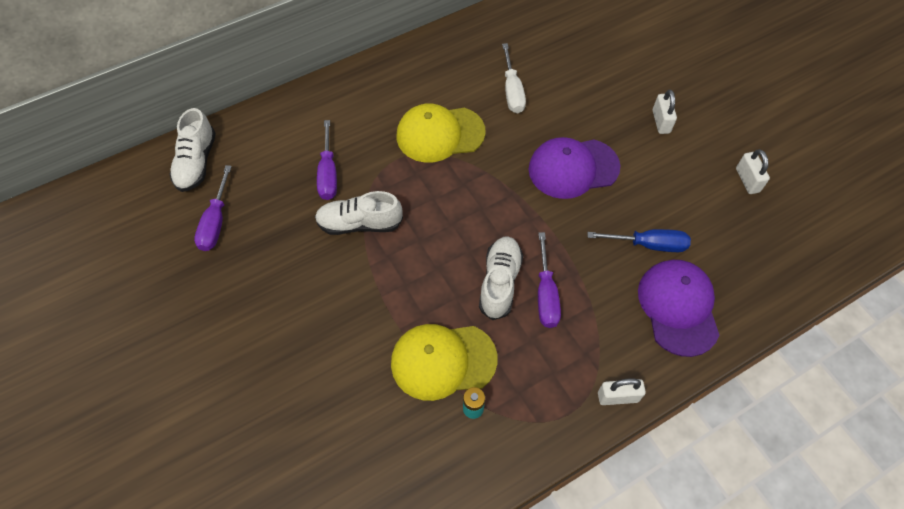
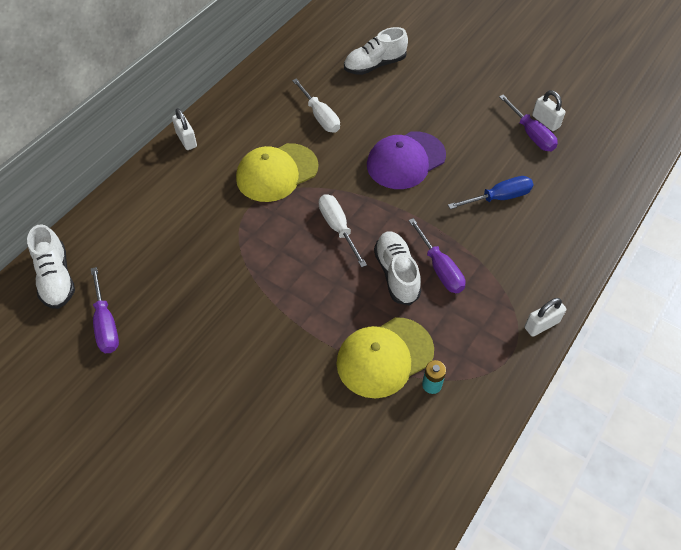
camera: 25 degrees left, 5 degrees down
(328, 174) = (193, 242): purple screwdriver -> purple screwdriver (531, 134)
(359, 223) = (246, 273): white shoe -> white shoe (374, 65)
(468, 212) = (337, 227): none -> white screwdriver
(661, 122) = (455, 100): white padlock -> white padlock (186, 140)
(678, 307) = (548, 237): purple cap -> none

